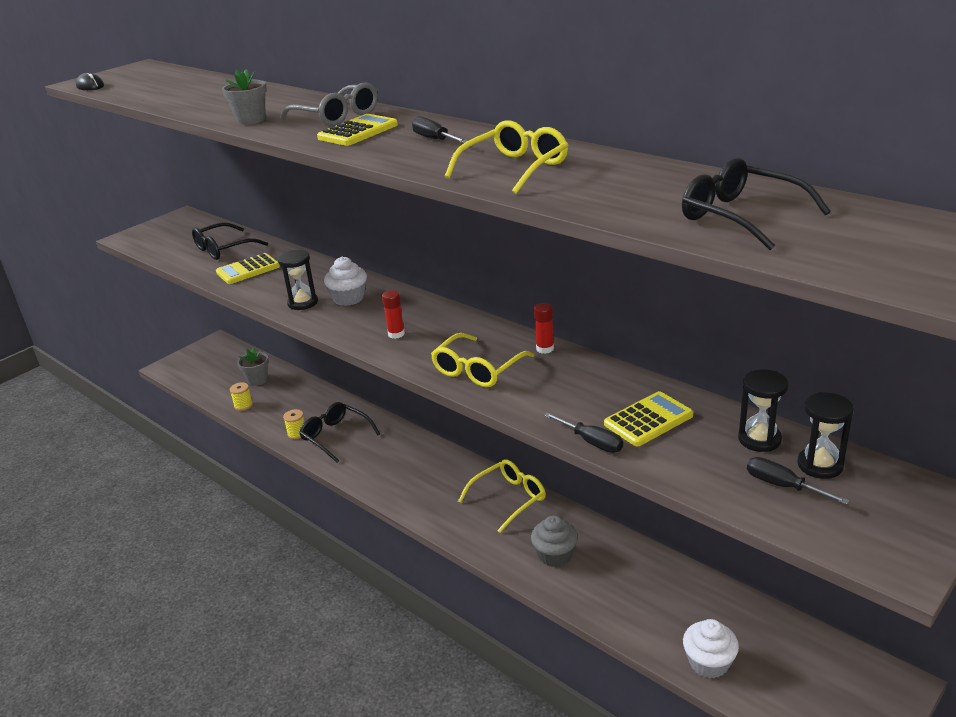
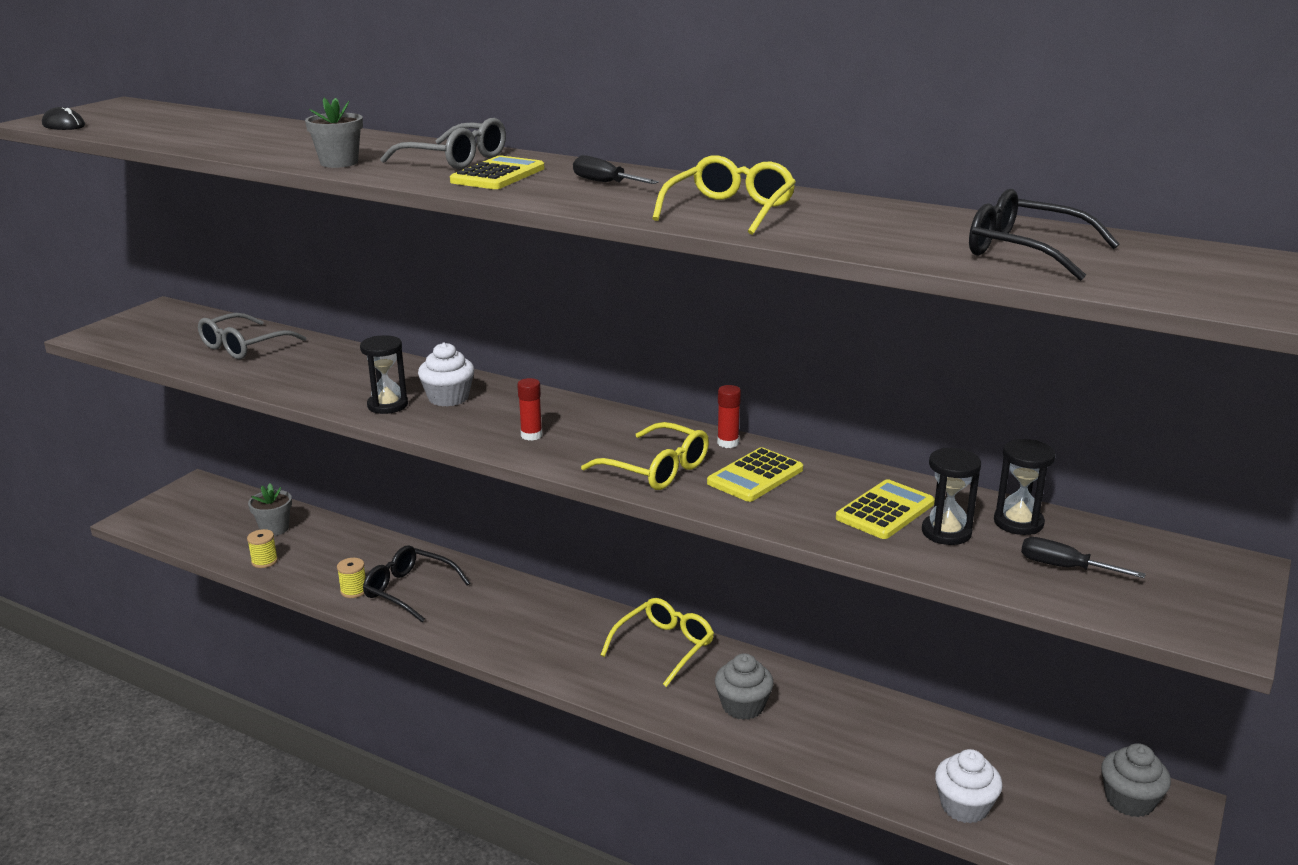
camera: 15 degrees left, 5 degrees down
(224, 249) = (244, 346): black glasses -> grey glasses
(248, 270) = (291, 370): yellow calculator -> yellow calculator (755, 476)
(478, 369) = (655, 469): yellow glasses -> yellow glasses turned 75 degrees counterclockwise
(591, 442) = (829, 538): black screwdriver -> none
(820, 465) = (1094, 544): black hourglass -> black hourglass (946, 532)
(855, 675) = (1129, 800): none -> grey cupcake

